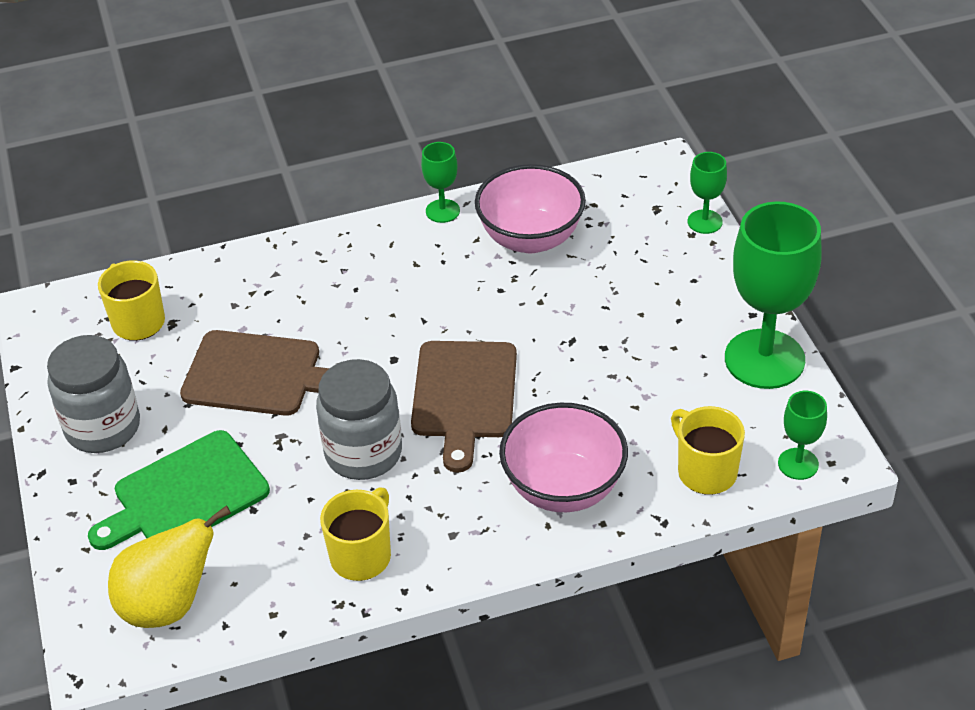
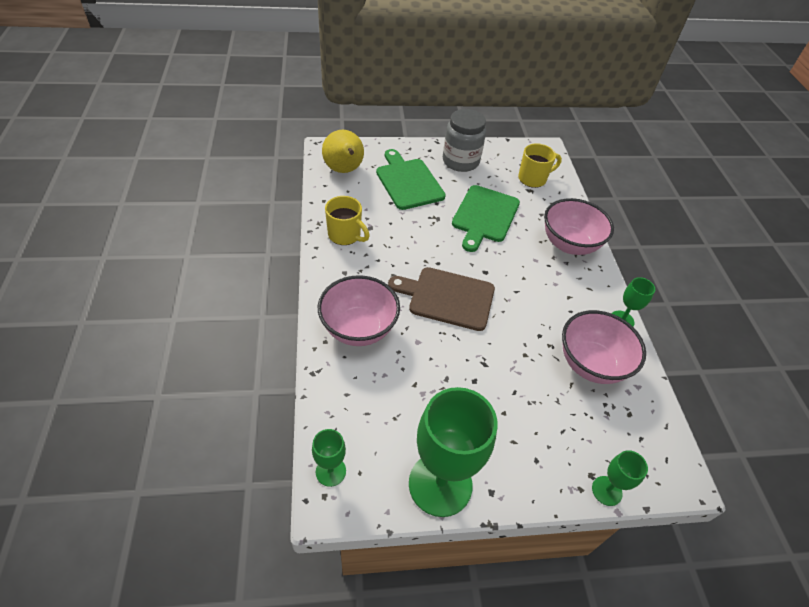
camera: 95 degrees right, 5 degrees up
(258, 374) = (485, 216): brown cutting board -> green cutting board
(301, 268) = (569, 244): none -> pink bowl
(363, 453) = (415, 247): grey jar -> none
(705, 471) = (344, 409): yellow mug -> none

